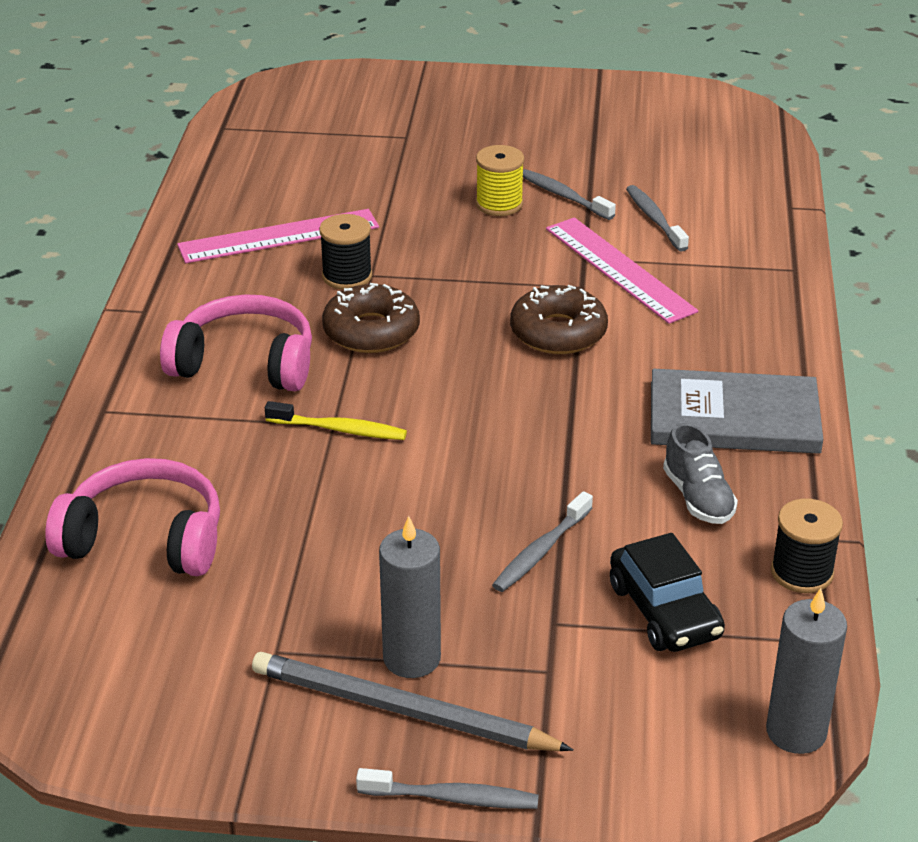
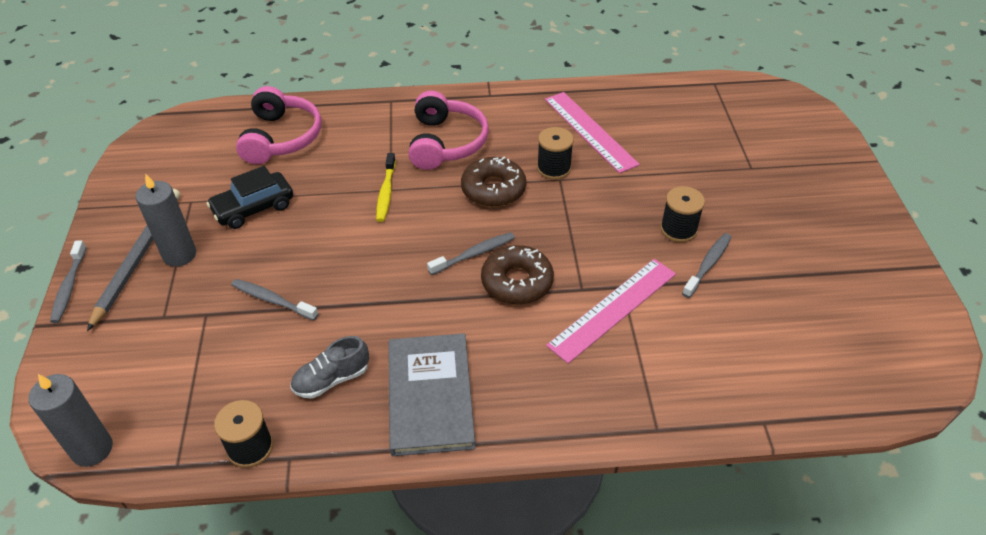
camera: 80 degrees right, 10 degrees up
(499, 204) = (678, 229): yellow spool -> black spool
(654, 219) = (698, 325): grey toothbrush -> grey toothbrush (474, 254)
(664, 611) = (213, 369): black car -> black car (253, 208)

